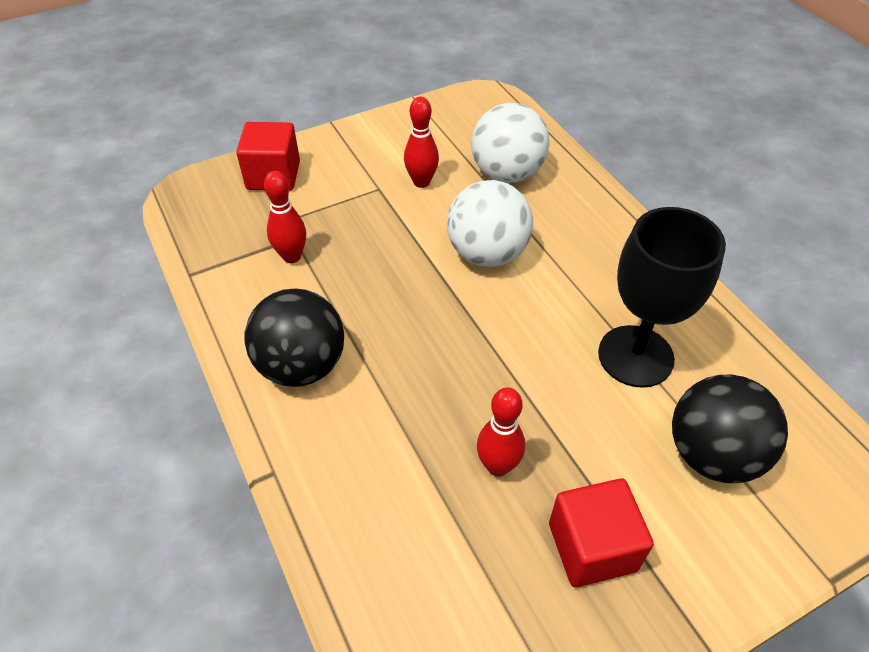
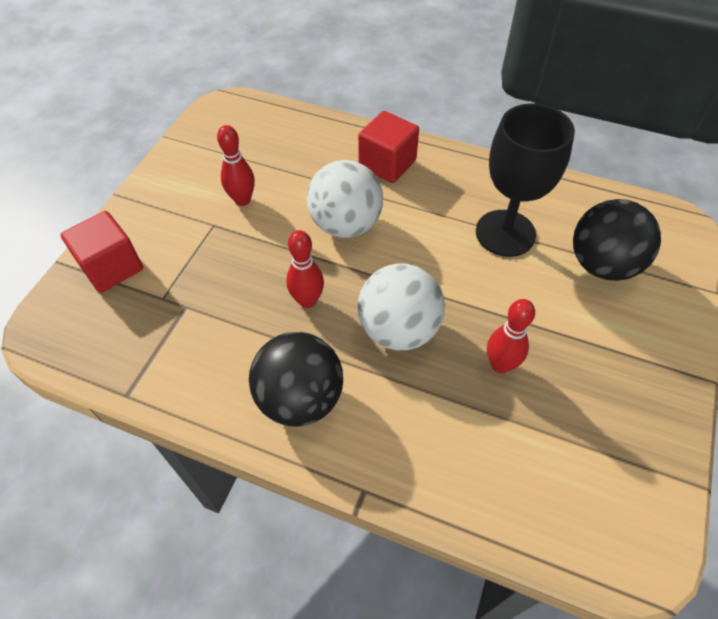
camera: 40 degrees left, 5 degrees up
(292, 256) = (201, 322): red bowling pin -> red bowling pin (307, 301)
(507, 174) = (299, 157): white ball -> white ball (398, 329)
(592, 547) = (599, 371): red cube -> red cube (387, 164)

